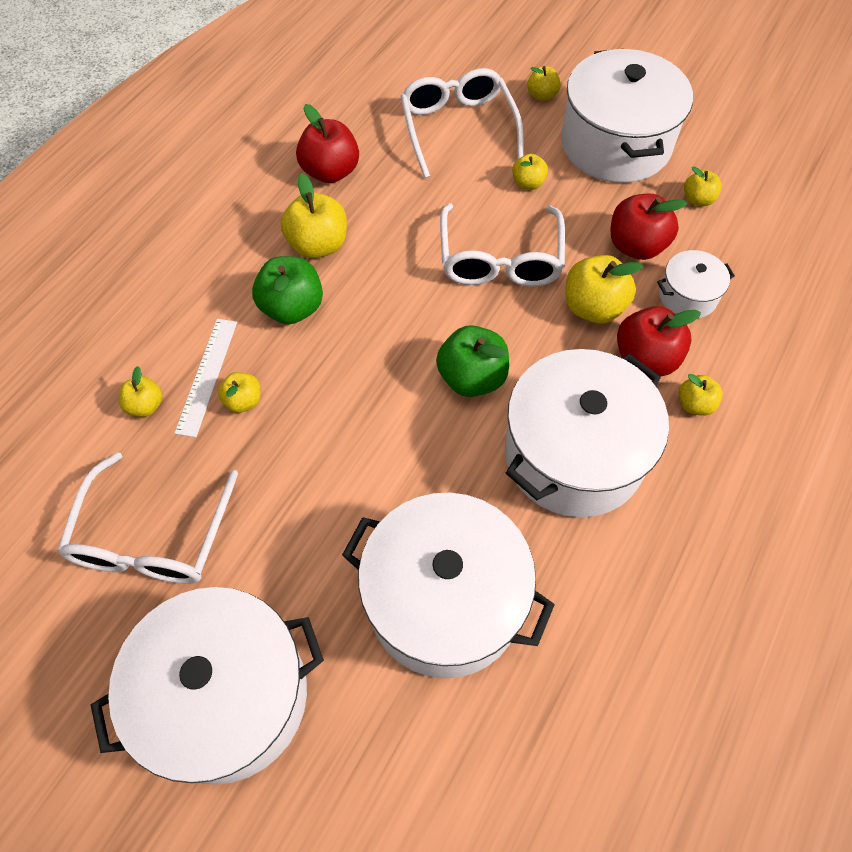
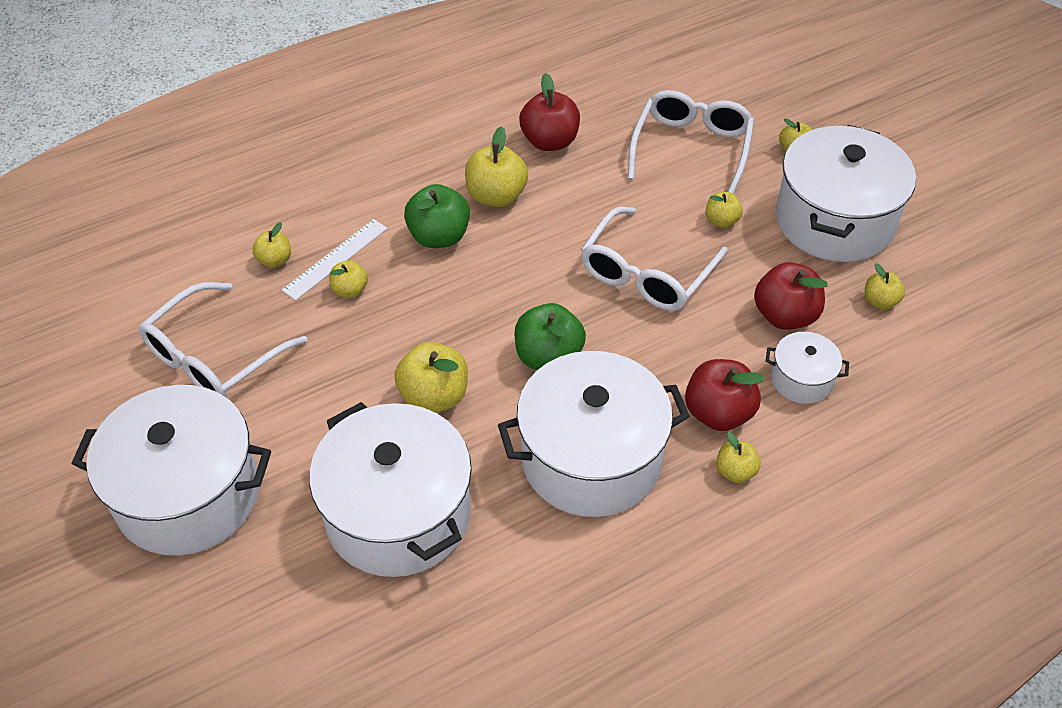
camera: 30 degrees right, 10 degrees down
(593, 307) = (702, 349): yellow apple -> yellow apple (434, 396)

